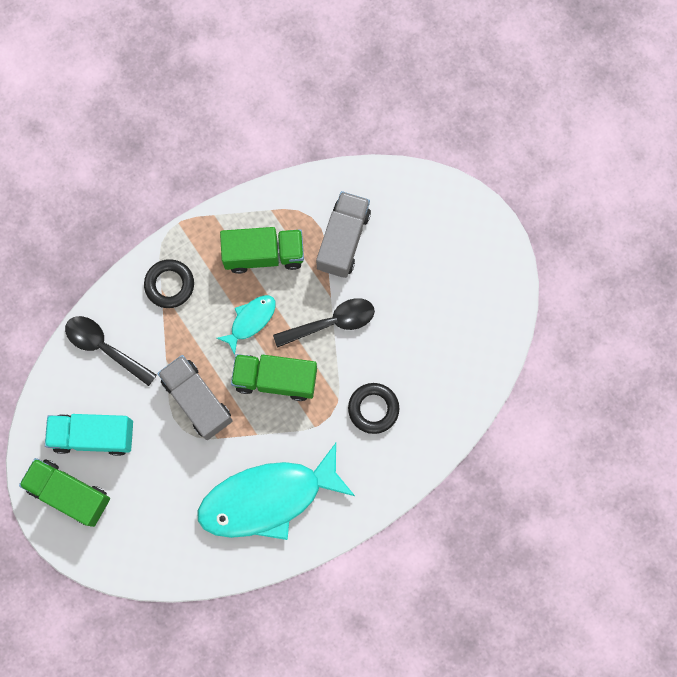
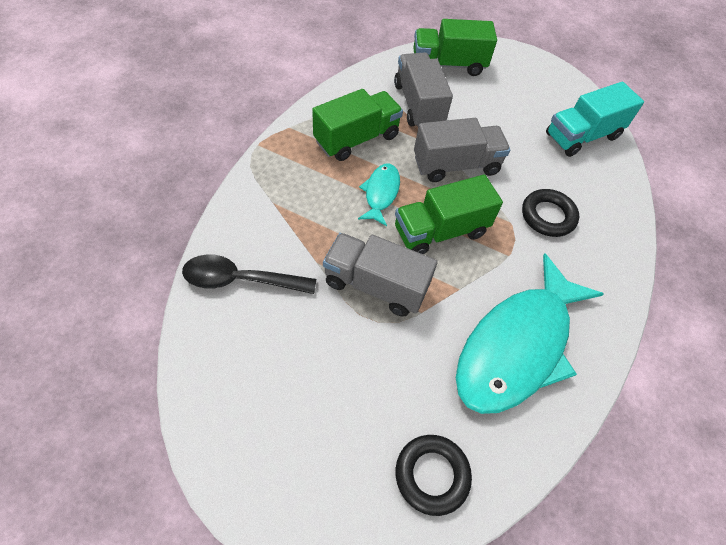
camera: 35 degrees left, 20 degrees down
(69, 493) = (283, 465): green truck -> green truck (448, 64)
(93, 435) = (277, 378): turquoise truck -> turquoise truck (582, 136)
(169, 285) = (279, 196): black ring -> black ring (432, 475)
(332, 322) = (456, 165): black spoon -> grey truck

